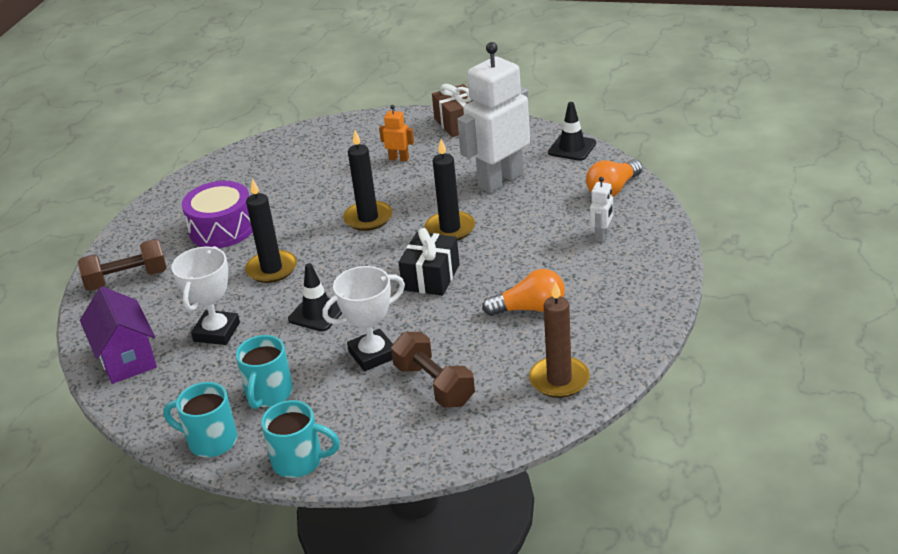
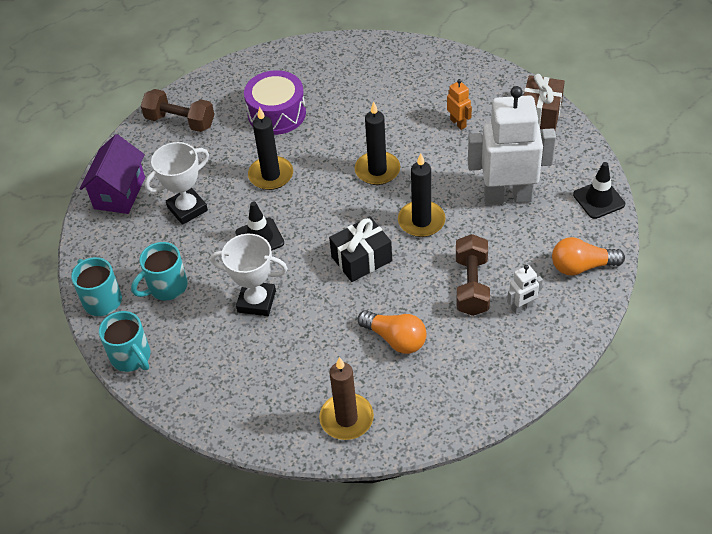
camera: 40 degrees right, 15 degrees up
(434, 385) = (266, 358): brown dumbbell -> brown dumbbell (471, 285)

